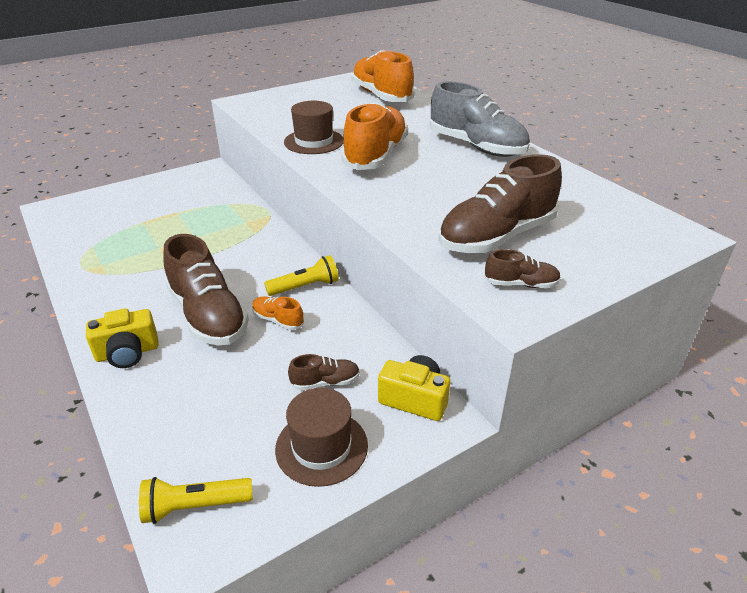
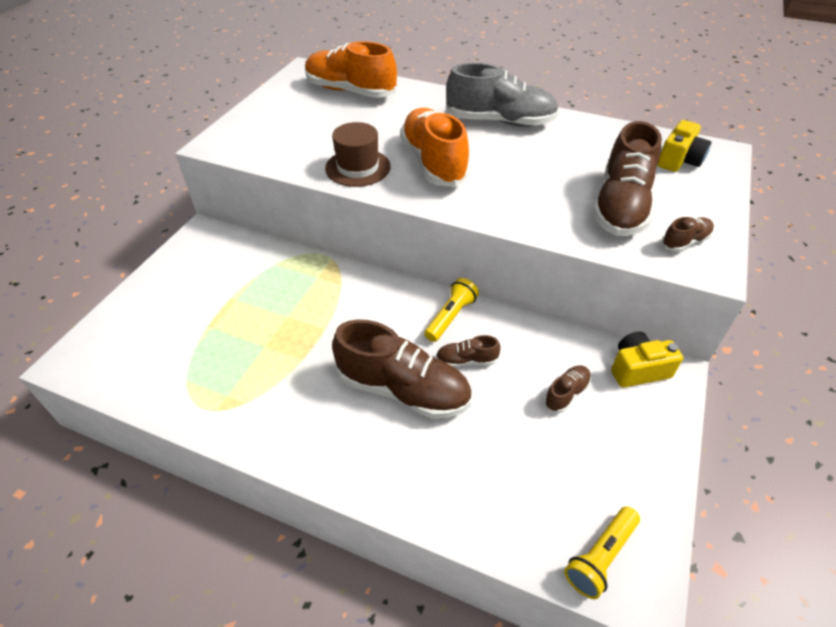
camera: 35 degrees left, 10 degrees up
(127, 353) = (377, 468): yellow camera -> yellow camera (679, 160)
(278, 320) = (466, 360): orange shoe -> brown shoe
(321, 447) = (624, 447): brown hat -> none

